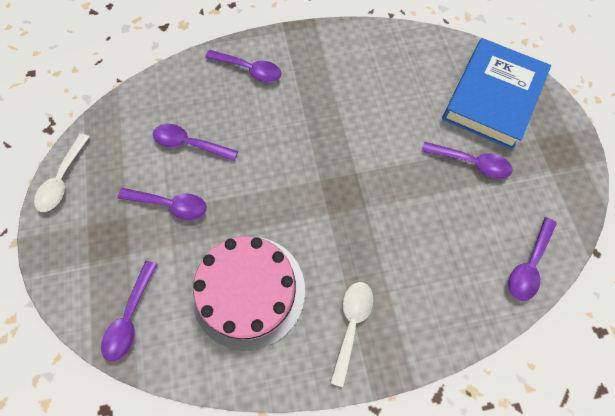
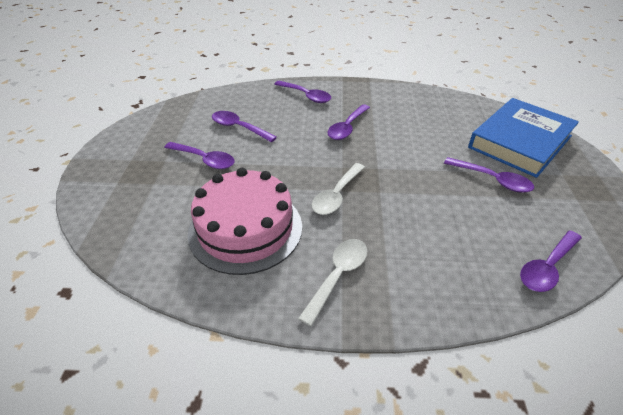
camera: 15 degrees right, 25 degrees down
(63, 179) = (128, 131): white spoon -> white spoon (336, 195)
(130, 317) = (129, 225): purple spoon -> purple spoon (347, 127)

